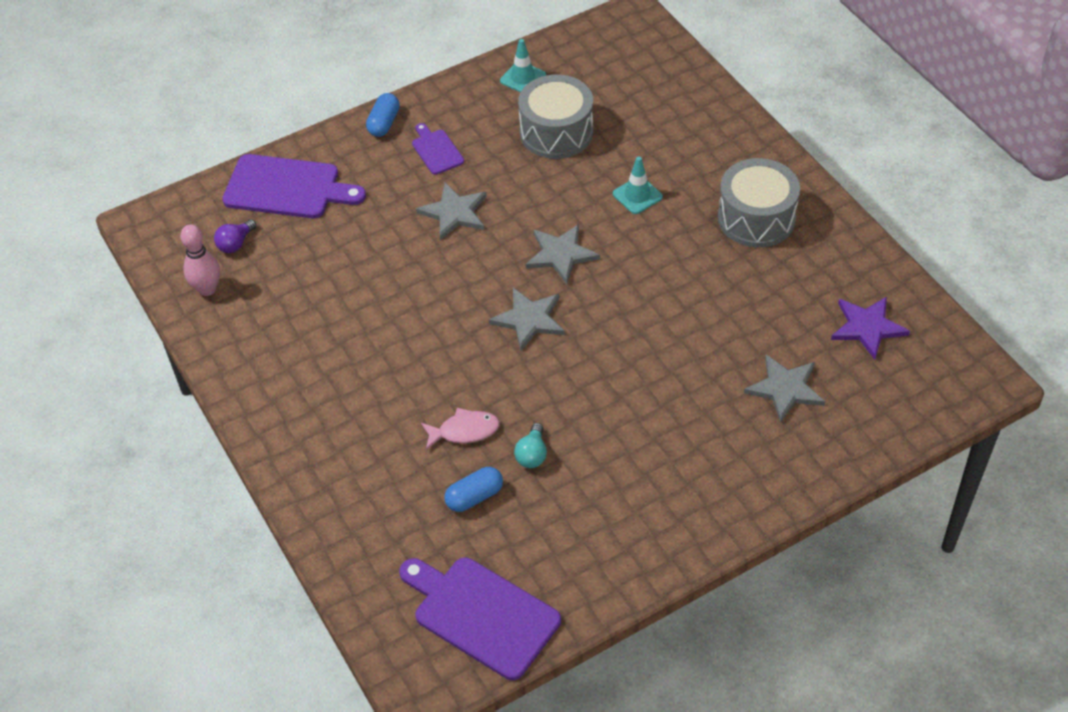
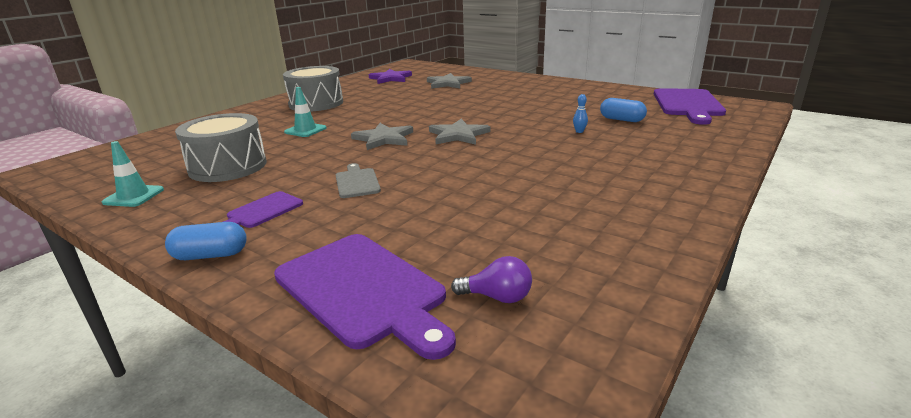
camera: 115 degrees left, 25 degrees down
(207, 289) = (594, 290): pink bowling pin -> none
(287, 188) = (363, 290): purple cutting board -> purple cutting board turned 150 degrees clockwise
(454, 213) = (357, 182): grey star -> grey cutting board
(464, 431) = (579, 131): pink fish -> blue bowling pin
(532, 454) = (568, 114): turquoise light bulb -> none

